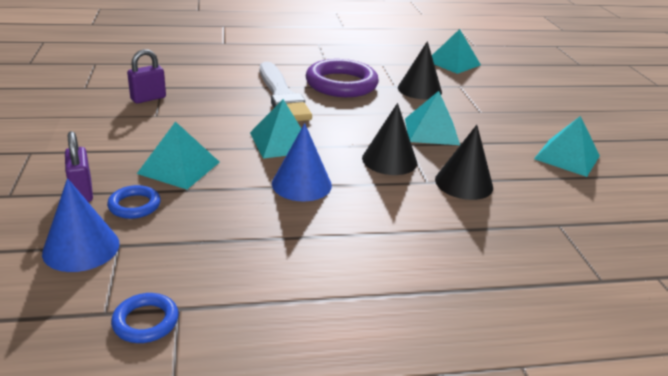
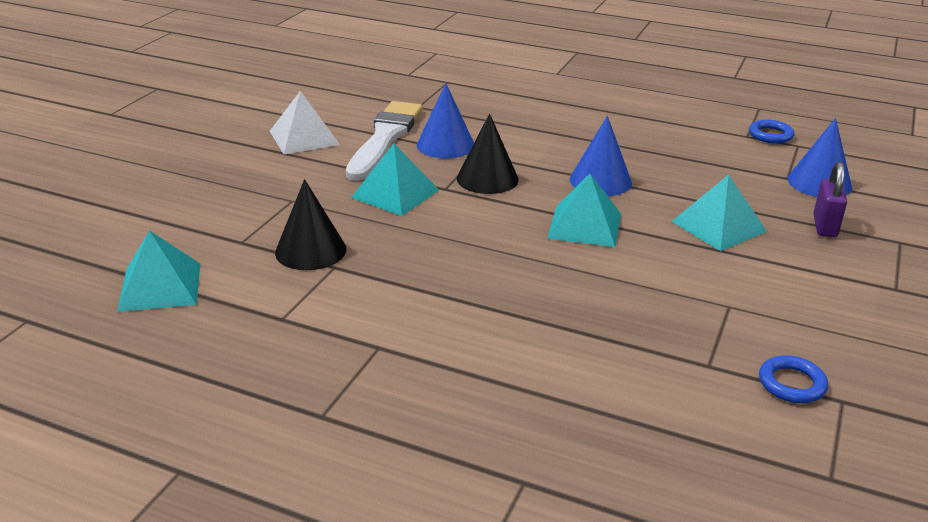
camera: 145 degrees left, 0 degrees up
(134, 205) = (771, 202): blue ring -> blue ring (792, 384)
(148, 98) = (735, 342): purple padlock -> none
(282, 96) = (525, 293): white brush -> white brush (385, 138)
(341, 84) = (411, 291): purple ring -> none
(464, 183) = (445, 145): black cone -> blue cone
(567, 157) = (304, 137): turquoise pyramid -> white pyramid

